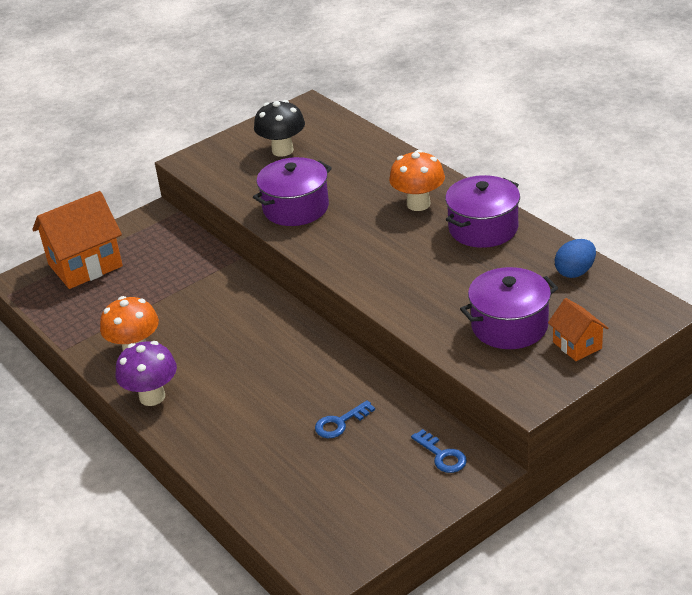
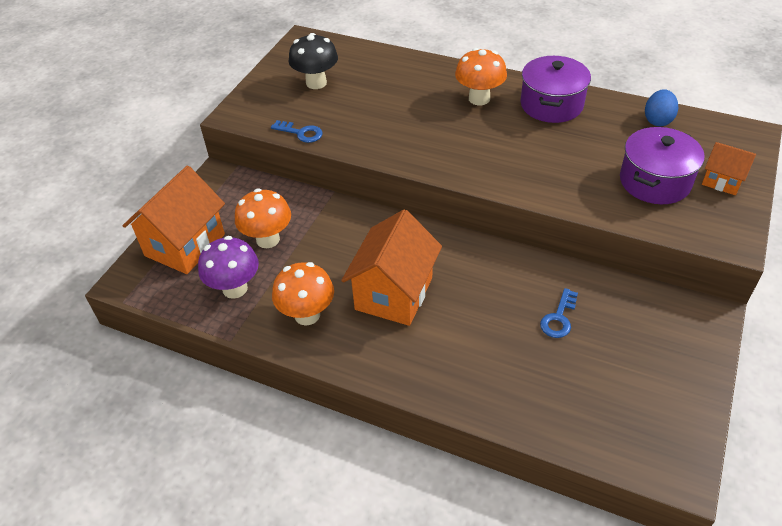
camera: 30 degrees left, 10 degrees up
(152, 397) = (363, 357): purple mushroom -> purple mushroom (235, 288)
(153, 281) = (268, 239): none -> orange mushroom
(218, 357) = (394, 293): none -> orange house
(296, 208) = (375, 131): purple pot -> none
(442, 455) = (669, 316): blue key -> blue key (301, 133)

